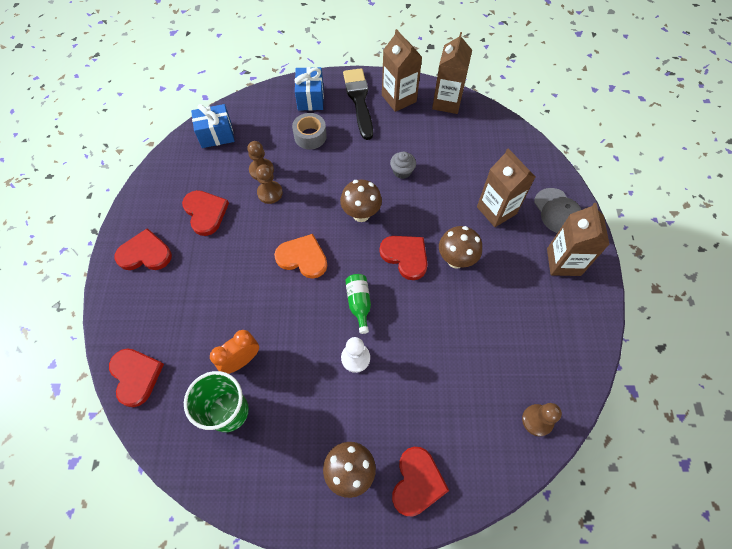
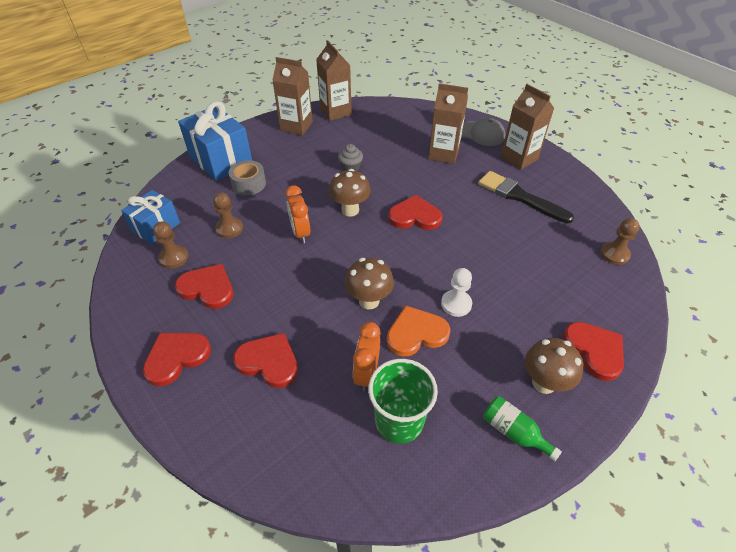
camera: 40 degrees left, 15 degrees down
(136, 376) = (277, 464): red heart -> red heart (269, 362)
(270, 193) = (255, 239): brown pawn -> brown pawn (174, 258)
(303, 258) = (335, 266): orange heart -> orange heart (416, 333)
(305, 209) = (300, 233): none -> orange clock
(310, 98) = (221, 160): blue gift -> blue gift, size x1.61
(359, 100) = (265, 142): black brush -> black brush (519, 197)
(359, 303) = (416, 267): green bottle -> green bottle (513, 432)
(456, 260) = (452, 197): brown mushroom -> brown mushroom (369, 301)

